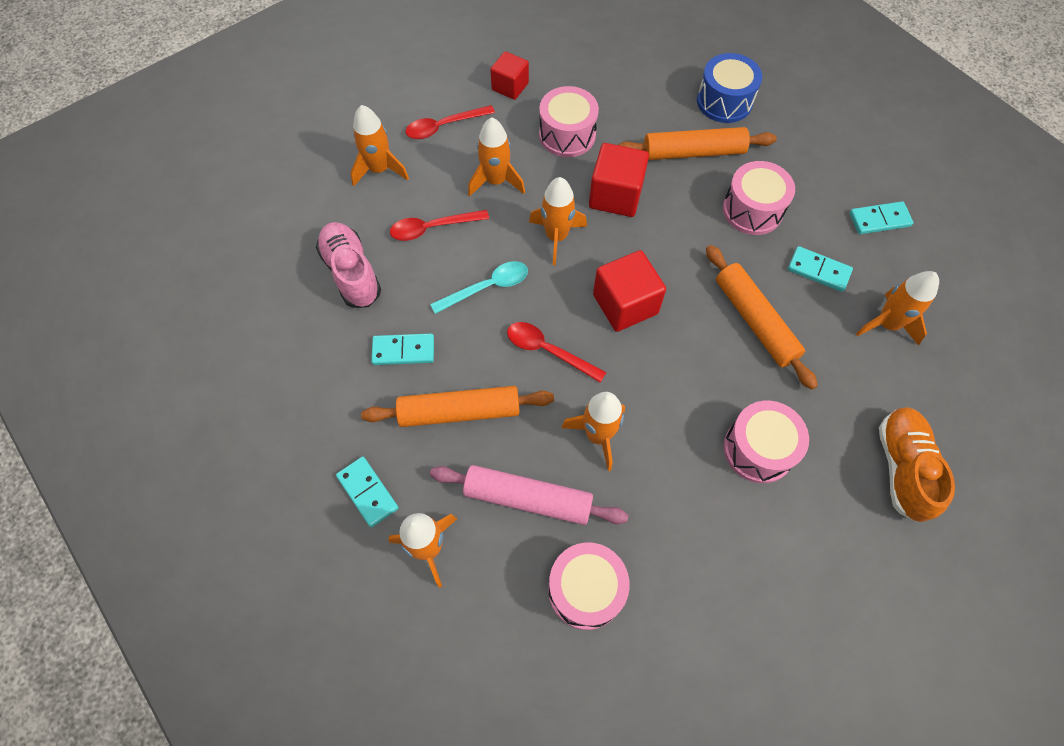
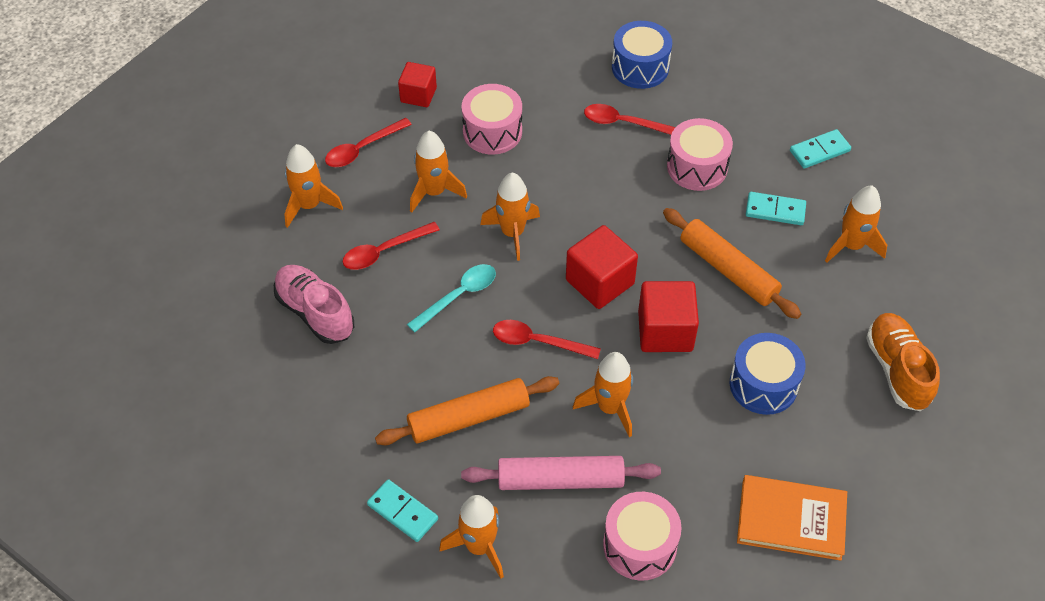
camera: 15 degrees left, 10 degrees down
(403, 351) = (394, 374): turquoise domino -> none
(615, 195) = (559, 181): red cube -> red cube (665, 331)
(693, 152) = (624, 123): orange rolling pin -> red spoon
(748, 604) = (791, 520): none -> orange book
(758, 449) = (763, 384): pink drum -> blue drum

